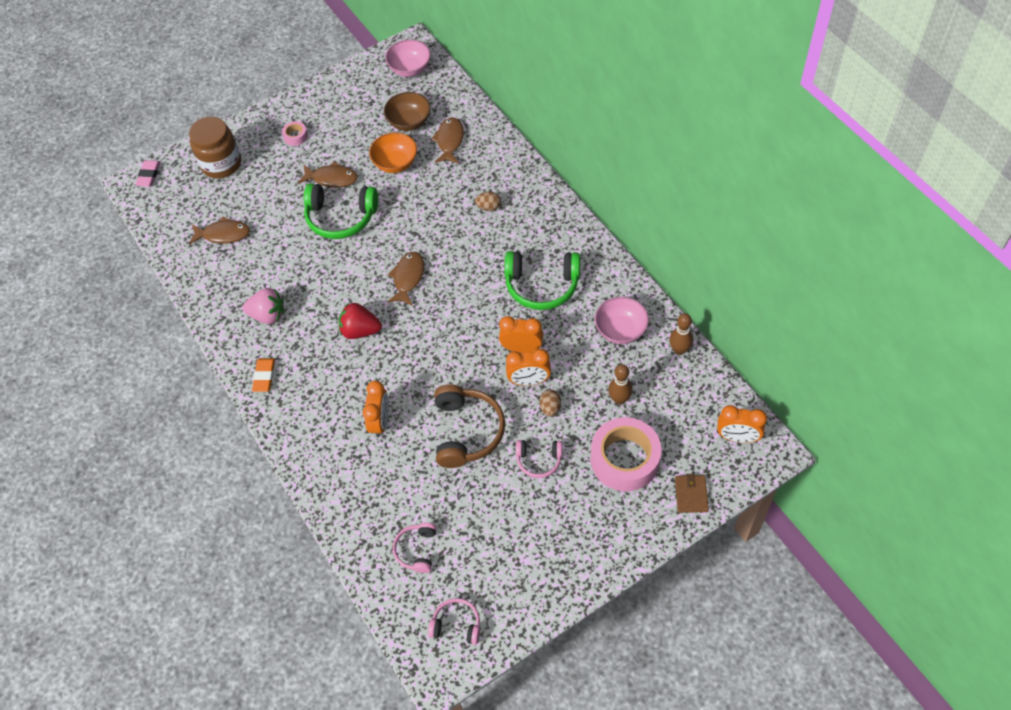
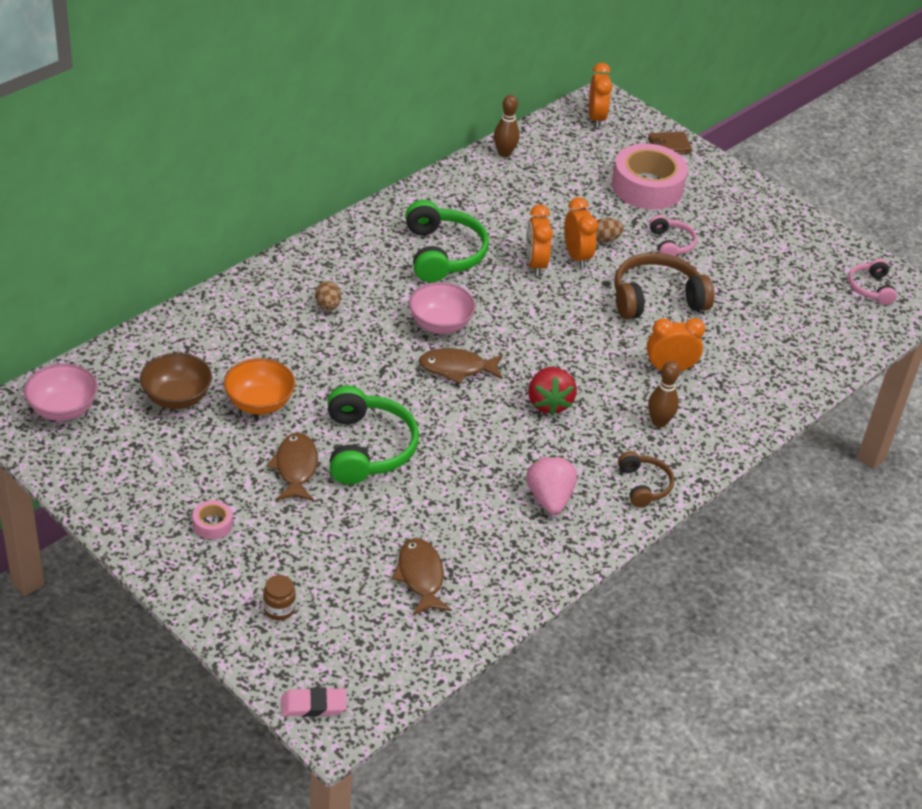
camera: 110 degrees left, 15 degrees down
(221, 164) = (279, 609): brown jar -> brown jar, size x0.45
(264, 376) = (644, 485): orange eraser -> brown headphones
(417, 550) = (808, 323): pink headphones -> none
(449, 141) = (212, 352): brown fish -> none
(619, 399) = (578, 192): brown bowling pin -> brown bowling pin (659, 422)
(620, 330) = (490, 193): pink bowl -> pink bowl (440, 324)

